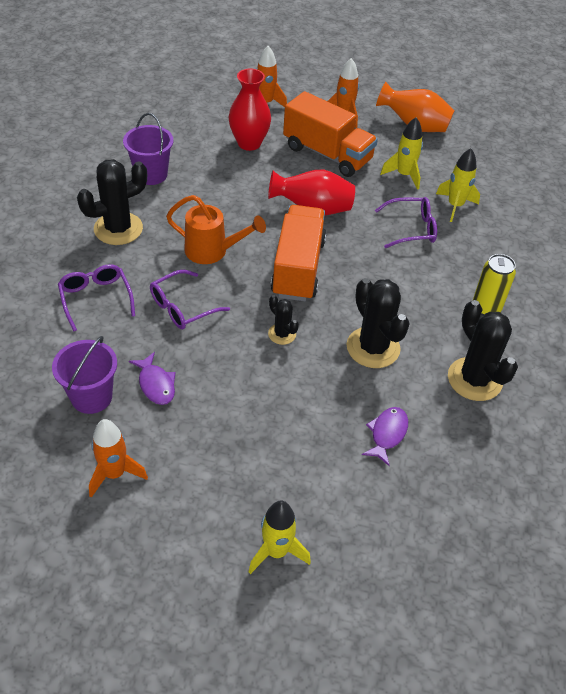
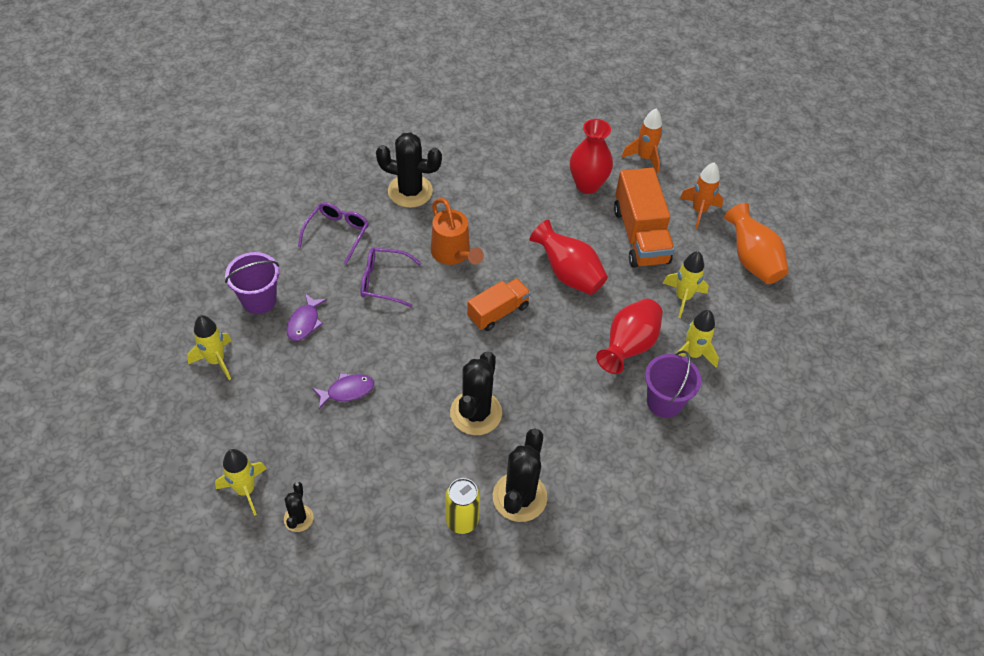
camera: 45 degrees right, 5 degrees up
(114, 474) = (216, 360): orange rocket -> yellow rocket
(151, 174) = (482, 163): purple bucket -> purple bucket (664, 402)
(282, 334) = (425, 352): black cactus -> black cactus (298, 518)
(298, 268) = (498, 312): orange truck -> orange truck, size x0.62
(387, 434) = (406, 480): purple fish -> purple fish (347, 391)
(411, 228) = (628, 346): purple glasses -> red vase
(486, 308) = (603, 453): yellow can -> yellow can (462, 521)

